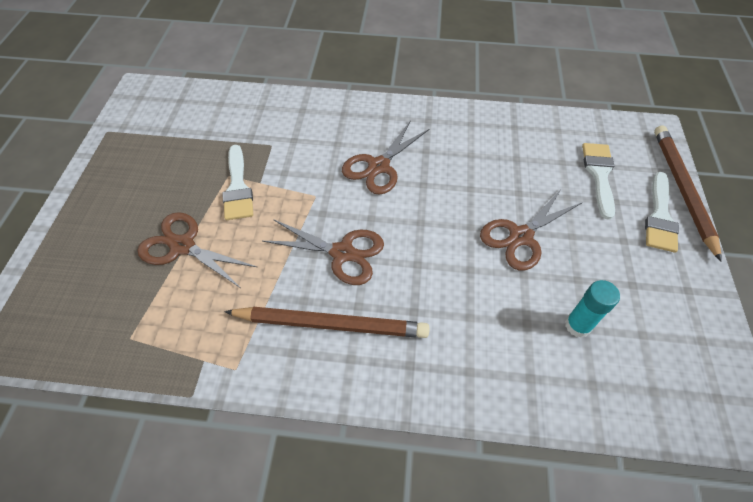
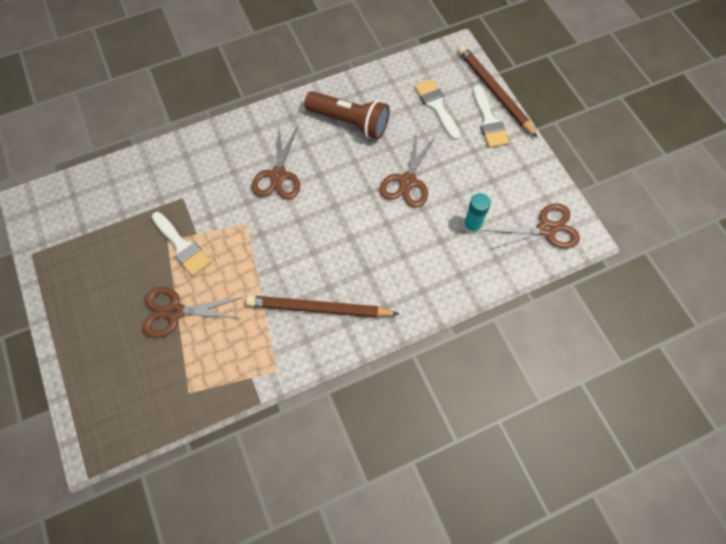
camera: 30 degrees left, 10 degrees up
(331, 324) = (319, 309): brown pencil -> brown pencil turned 150 degrees counterclockwise
(342, 253) = (295, 256): brown scissors -> brown scissors (546, 229)
(487, 150) = (350, 122): none -> brown flashlight

